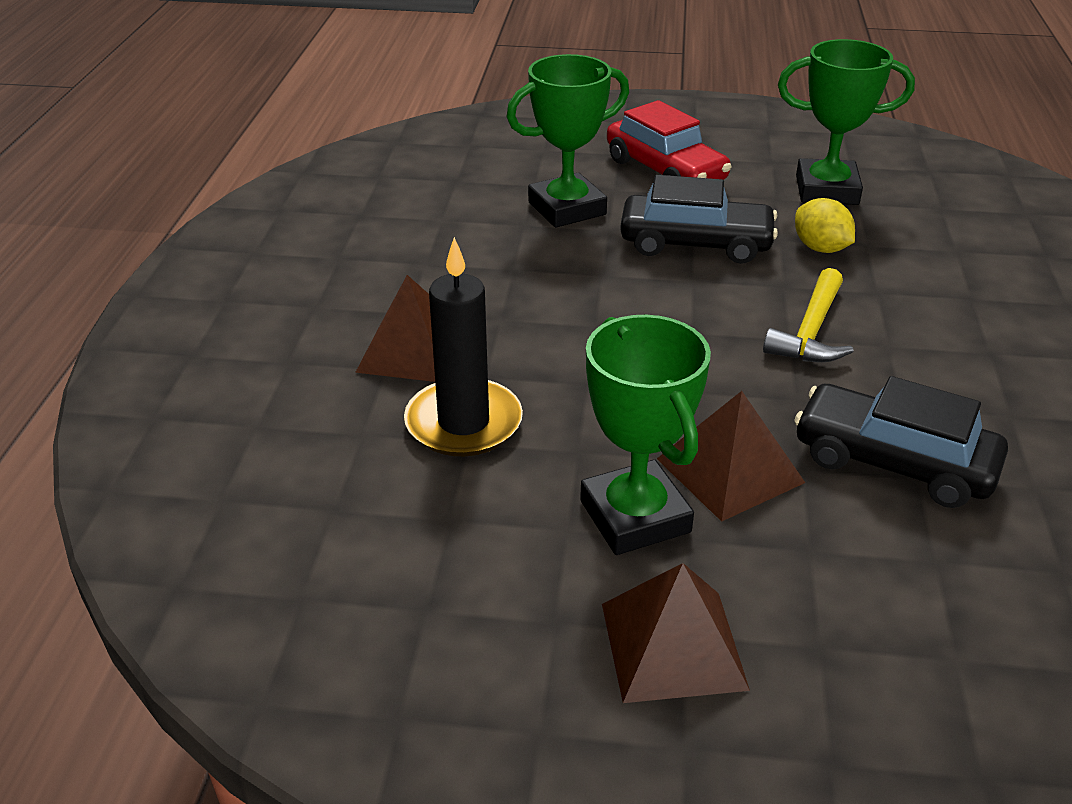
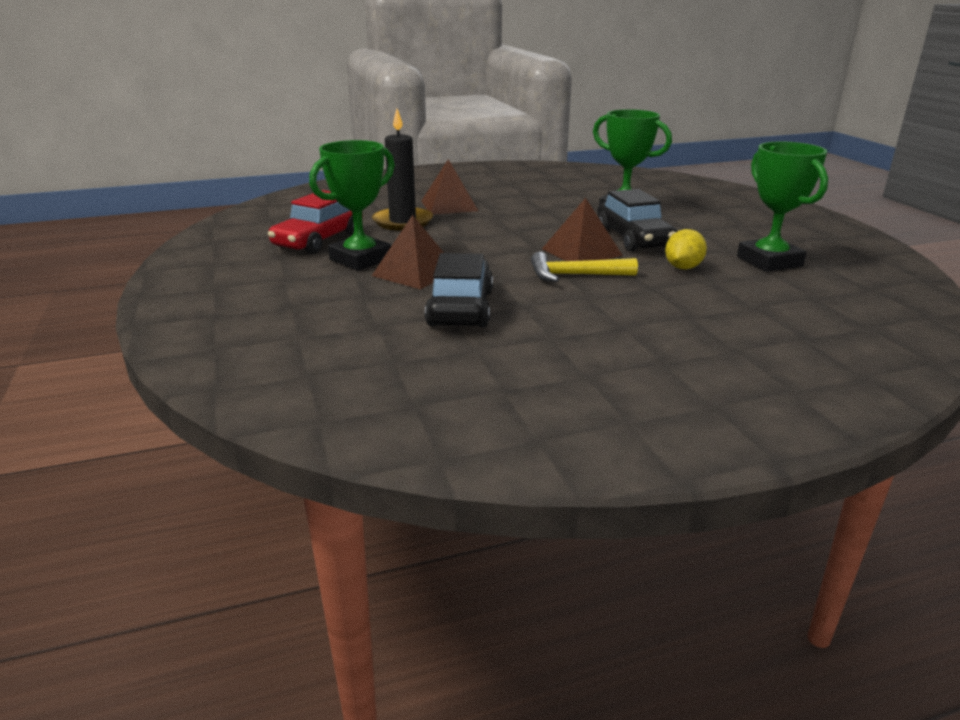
camera: 65 degrees right, 10 degrees down
(665, 170) = (711, 221): red car -> red car (319, 240)
(672, 645) = (275, 277): brown pyramid -> brown pyramid (581, 252)

